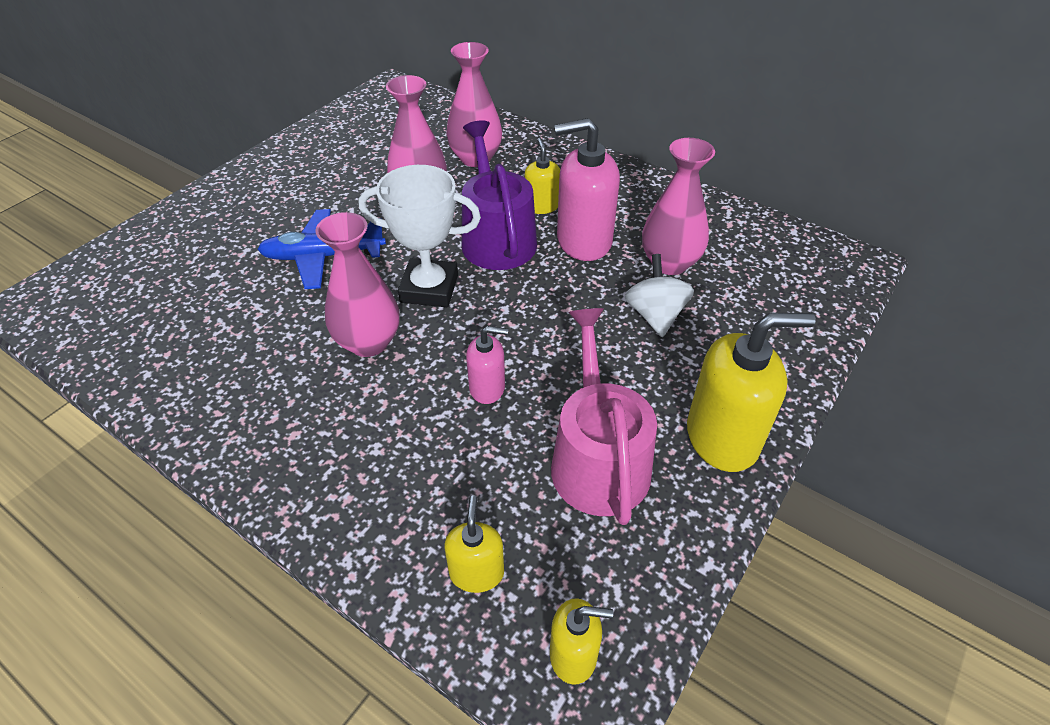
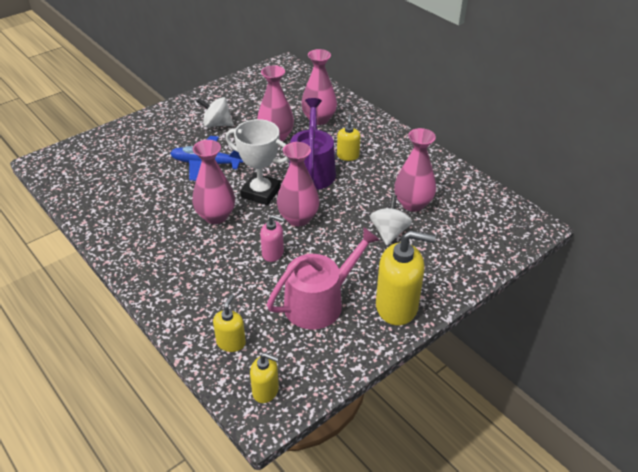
camera: 15 degrees right, 5 degrees down
(319, 191) = (217, 124): none -> white spinning top
(505, 319) = (298, 218): none -> pink vase
(583, 241) = (365, 181): pink soap dispenser -> none
(598, 458) = (319, 302): pink watering can -> pink watering can turned 45 degrees clockwise

